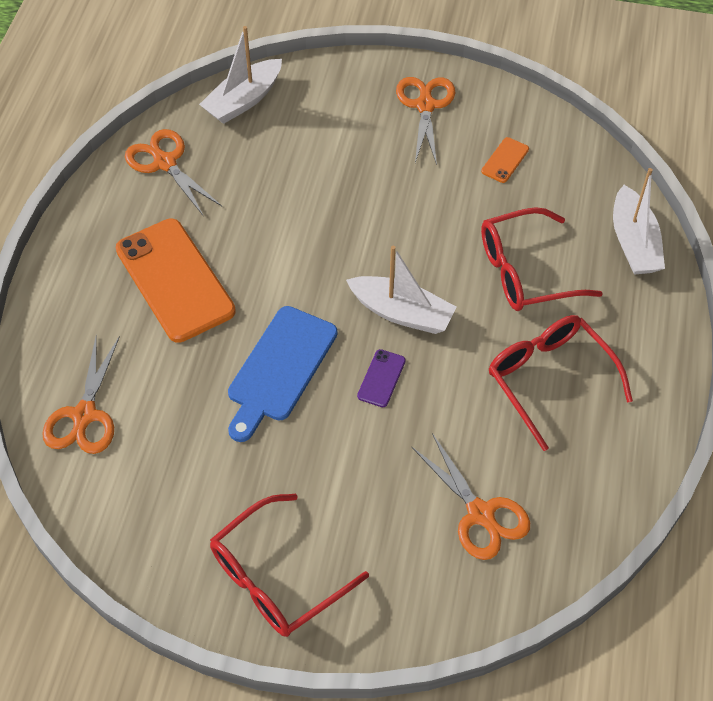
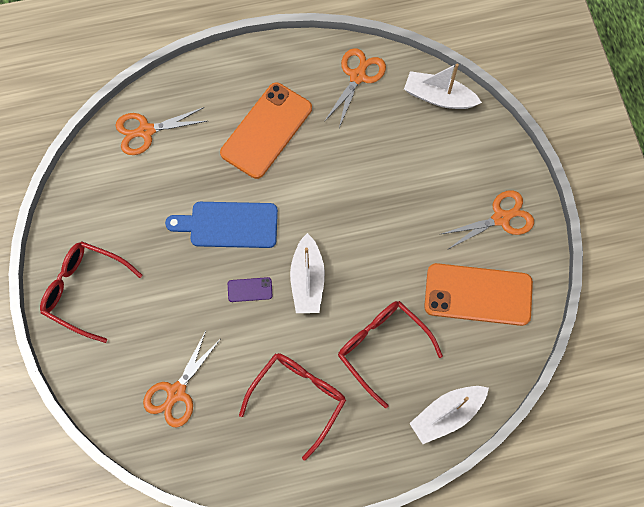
camera: 65 degrees right, 15 degrees up
(505, 160) = (478, 294): orange phone -> orange phone, size x2.38

